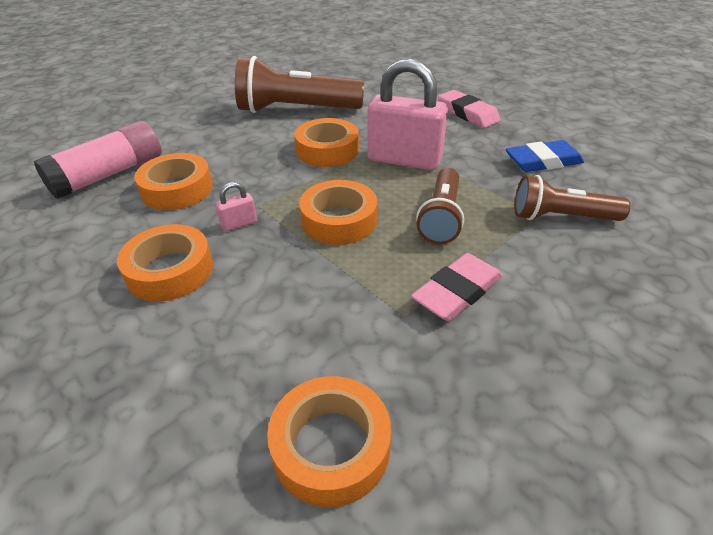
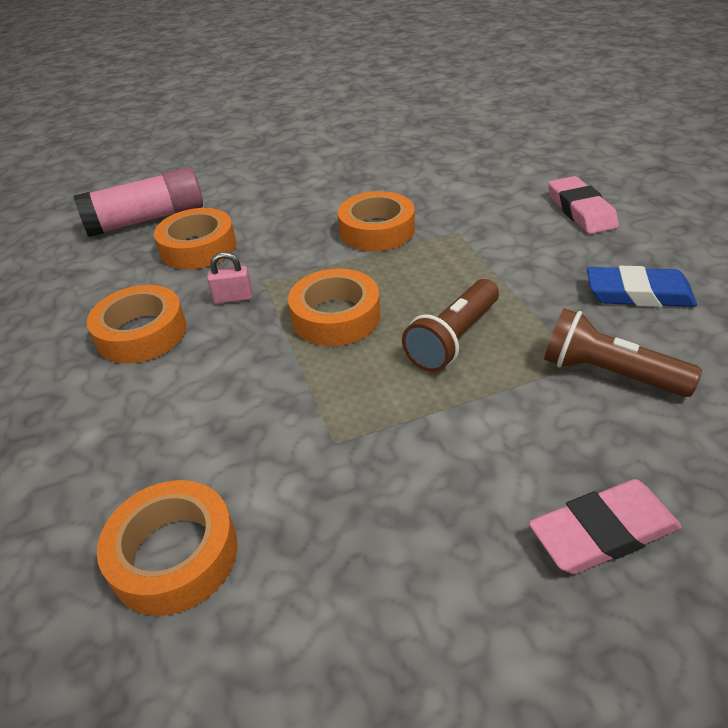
camera: 25 degrees right, 0 degrees up
(296, 110) = (373, 175): brown flashlight -> none
(404, 160) = (457, 258): pink padlock -> none
(457, 292) = (410, 432): pink eraser -> pink eraser (603, 532)

